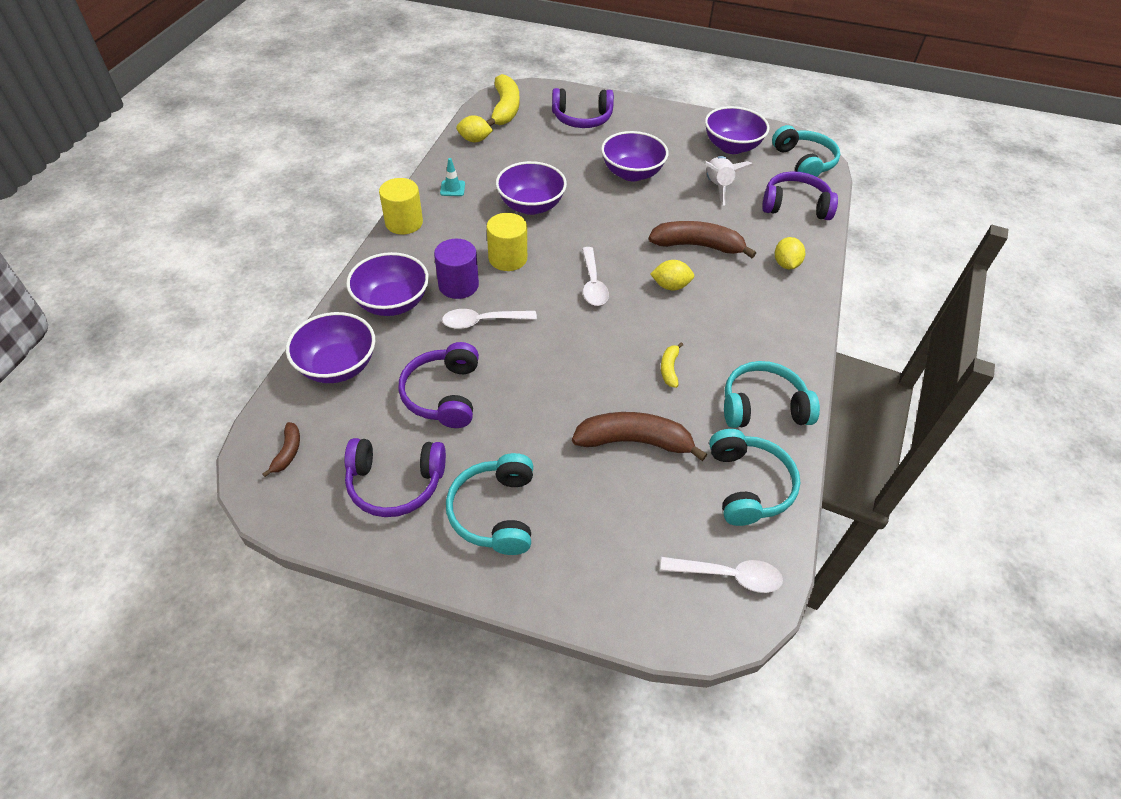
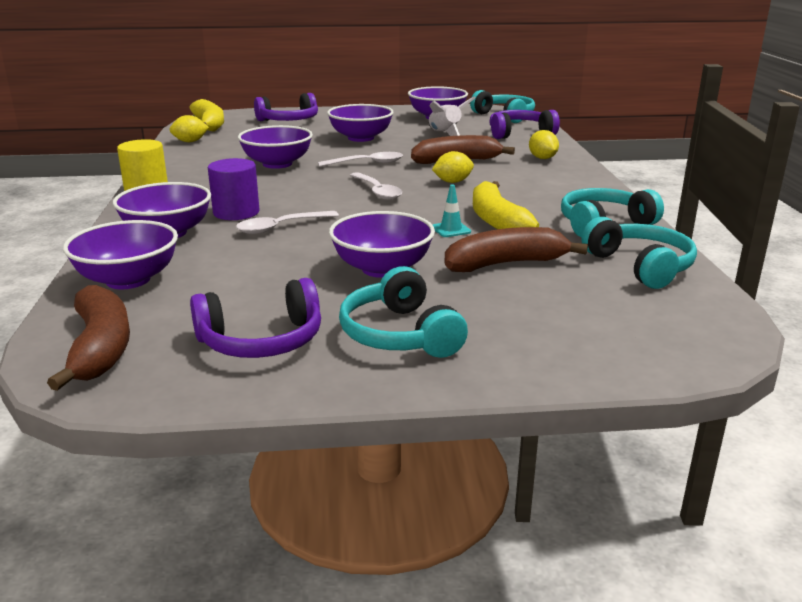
camera: 20 degrees left, 25 degrees down
(288, 452) = (101, 347): brown banana -> brown banana, size x2.06
(443, 394) = (273, 274): purple headphones -> none
(452, 188) = (186, 166): turquoise traffic cone -> turquoise traffic cone (451, 229)
(507, 258) = (277, 192): yellow cylinder -> none
(530, 414) = (382, 268): none -> purple bowl
(669, 369) = (497, 221): yellow banana -> yellow banana, size x2.06
(729, 575) = (684, 319): white spoon -> white spoon (367, 163)

